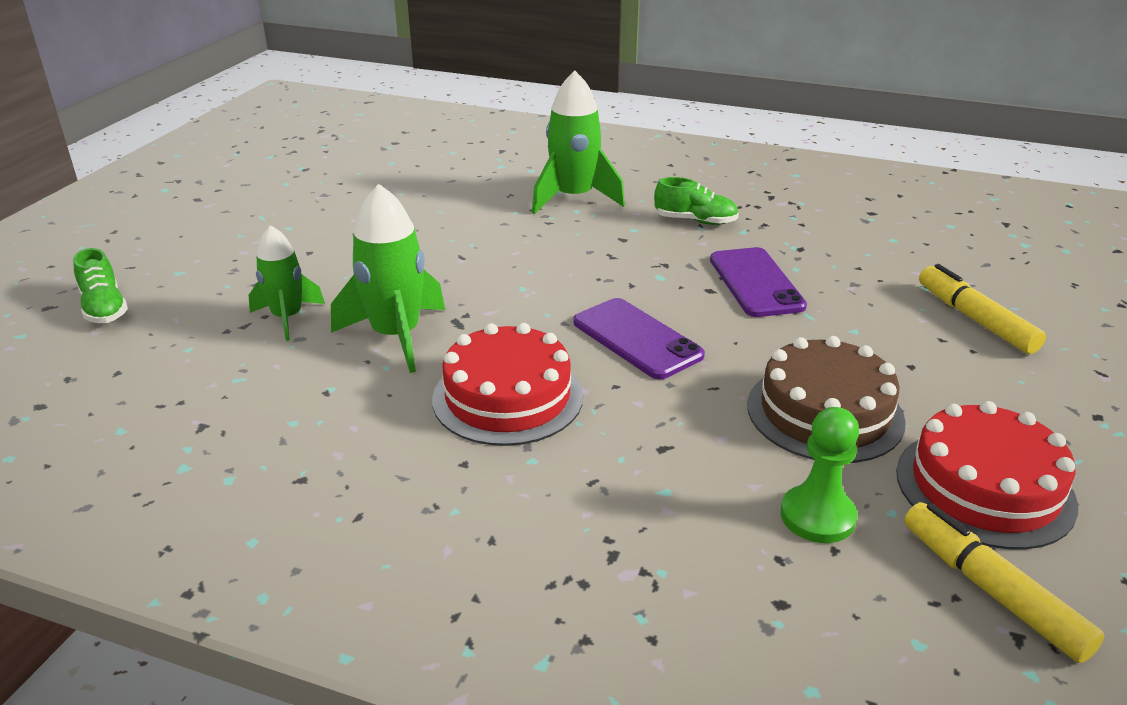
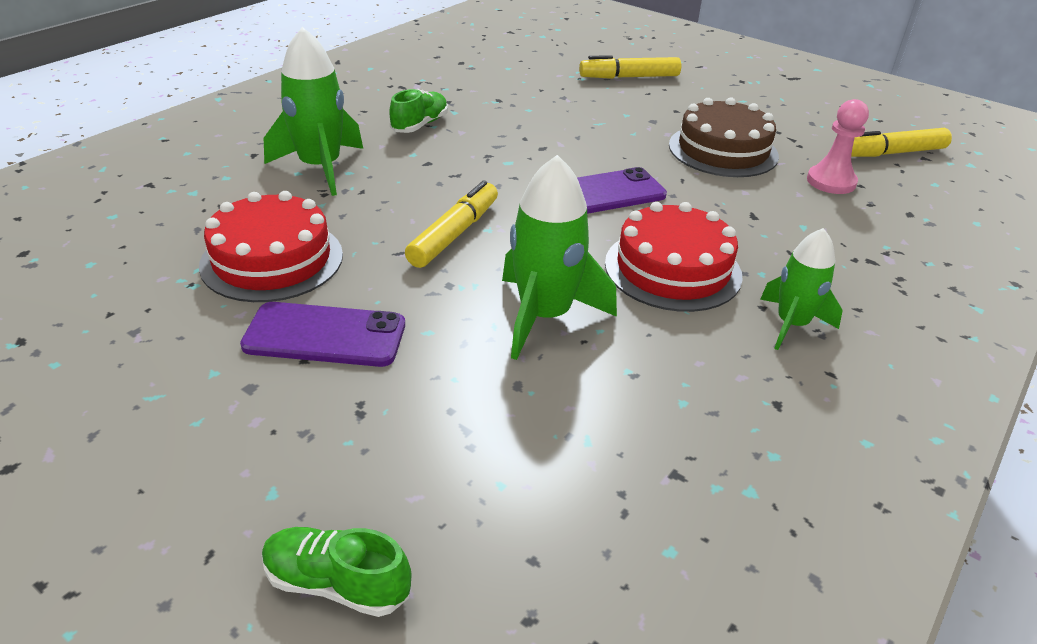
camera: 75 degrees left, 5 degrees up
(104, 308) = (337, 584): green shoe -> green shoe turned 150 degrees counterclockwise
(287, 318) = (467, 391): green rocket -> green rocket (791, 324)
(504, 274) = (454, 234): none -> yellow marker
(756, 283) = (542, 128): purple phone -> purple phone (325, 335)
(817, 516) = (831, 182): green pawn -> pink pawn
(984, 487) = (805, 128): red cake -> red cake (272, 260)

